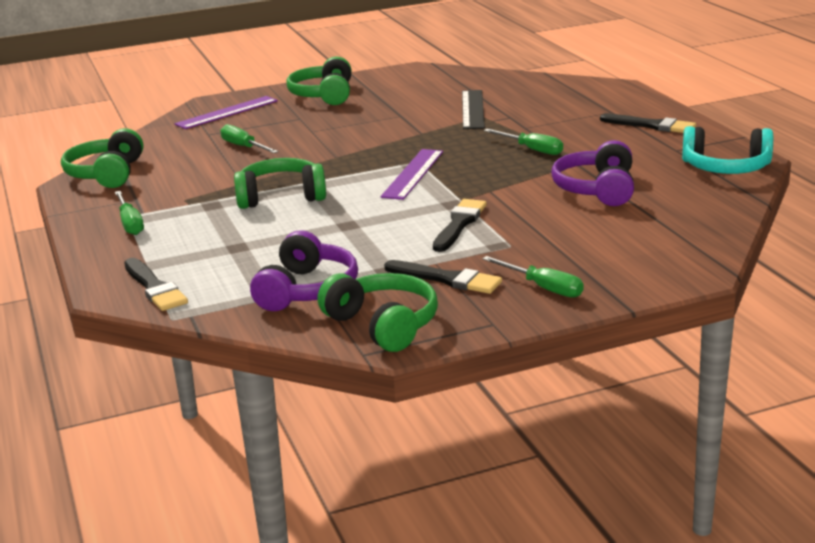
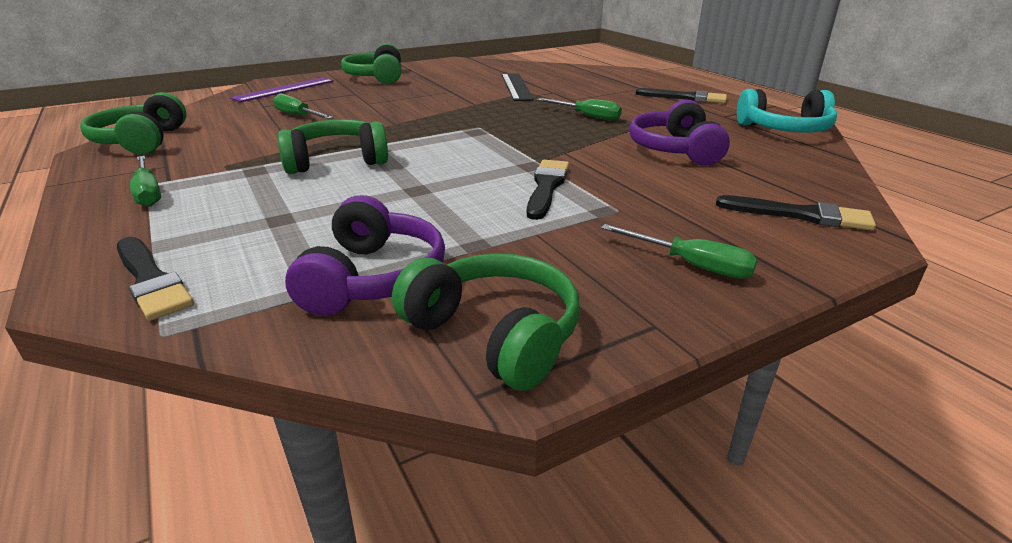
camera: 10 degrees left, 5 degrees up
(413, 174) = (478, 137): purple ruler -> none
(446, 279) = (560, 256): black brush -> black brush (800, 215)

